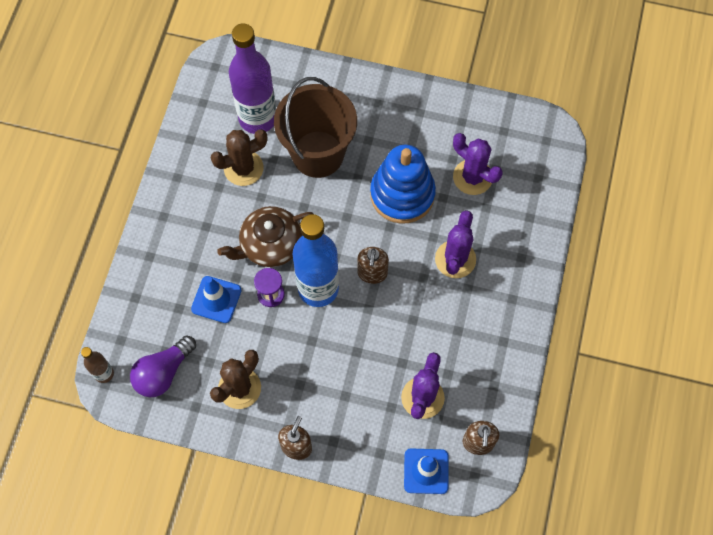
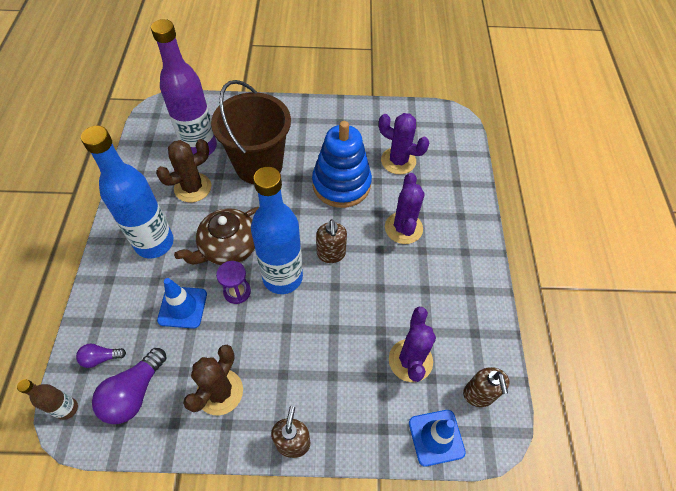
camera: 15 degrees left, 10 degrees down
(136, 333) = (101, 358): none -> purple light bulb
(197, 225) = (154, 243): none -> blue bottle

